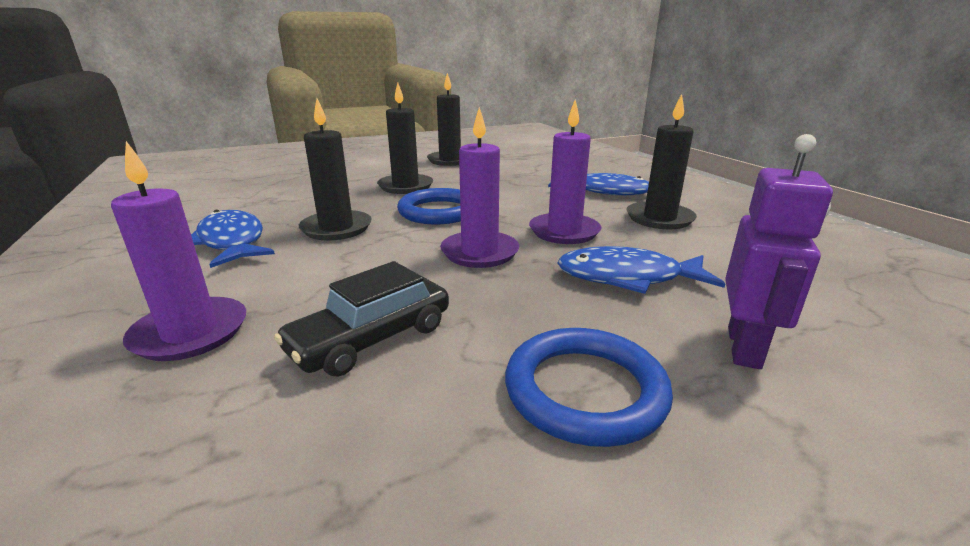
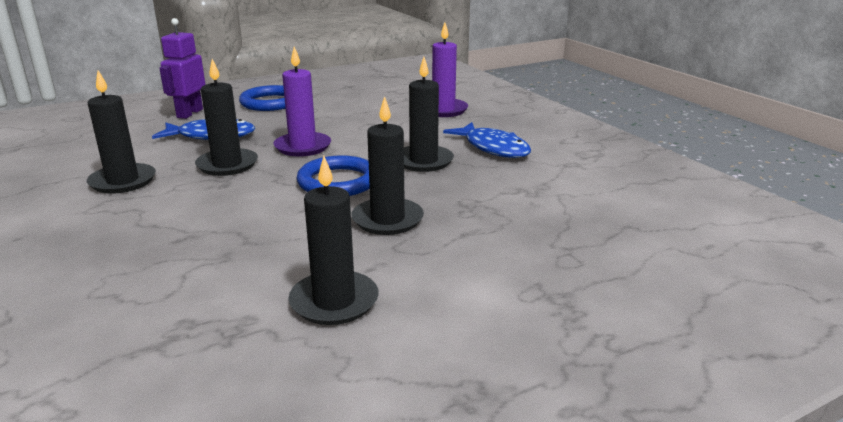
camera: 175 degrees right, 0 degrees up
(371, 338) = (358, 111): black car -> none
(564, 232) = (227, 165): purple candle -> black candle
(604, 191) = (131, 220): blue fish -> none

